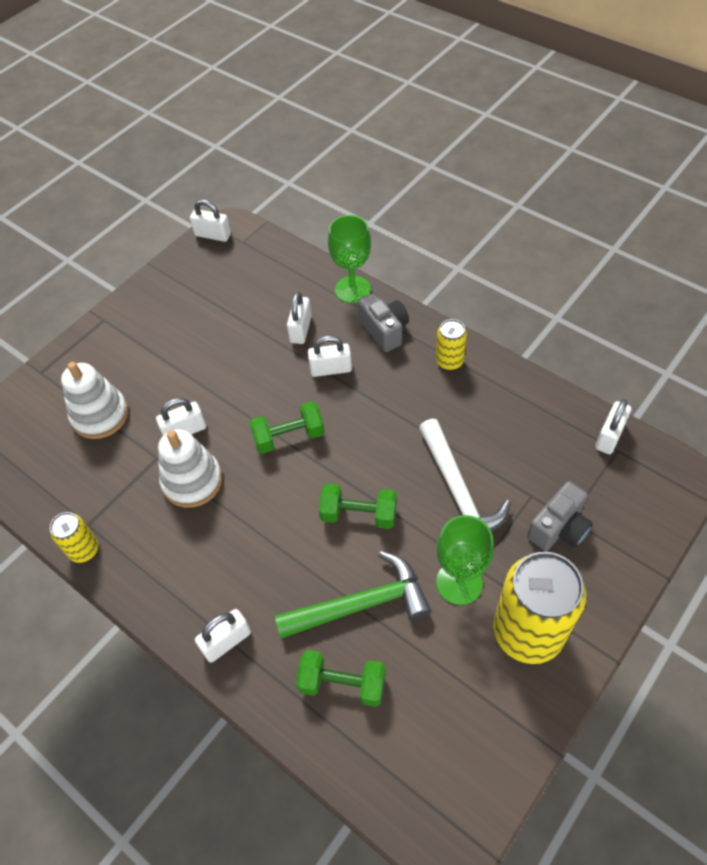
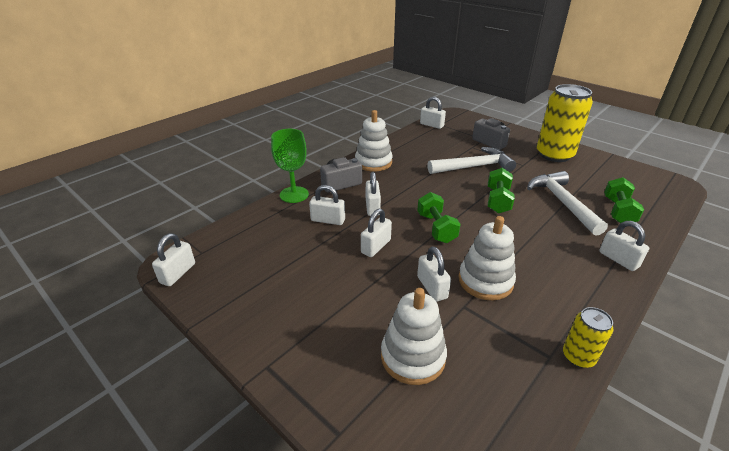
camera: 90 degrees left, 20 degrees down
(252, 378) = (376, 246): none -> white padlock
(361, 604) = (562, 202): green hammer -> white hammer
(449, 361) = (373, 162): yellow can -> white stacking toy
(459, 582) = (534, 170): green goblet -> none

